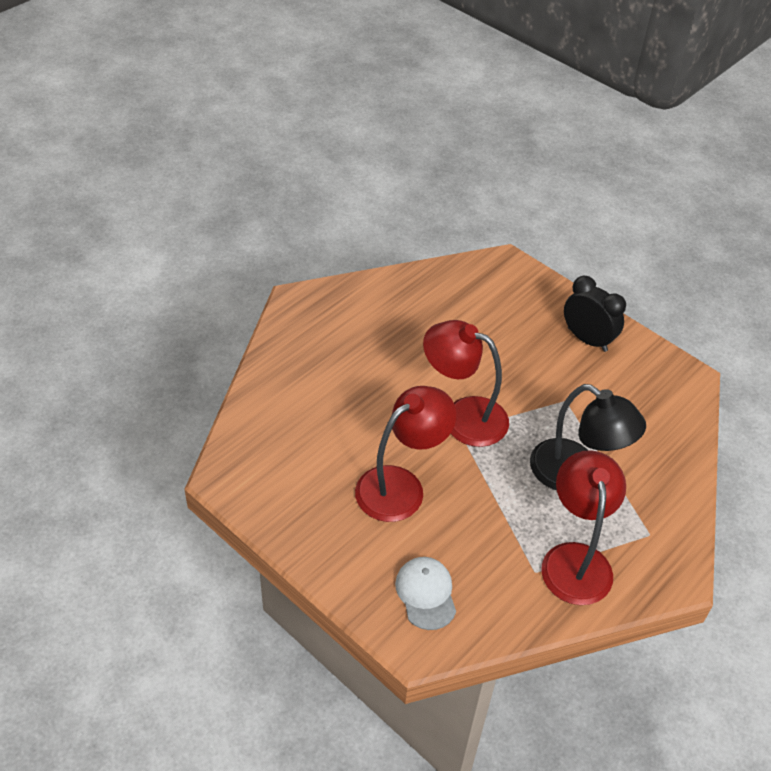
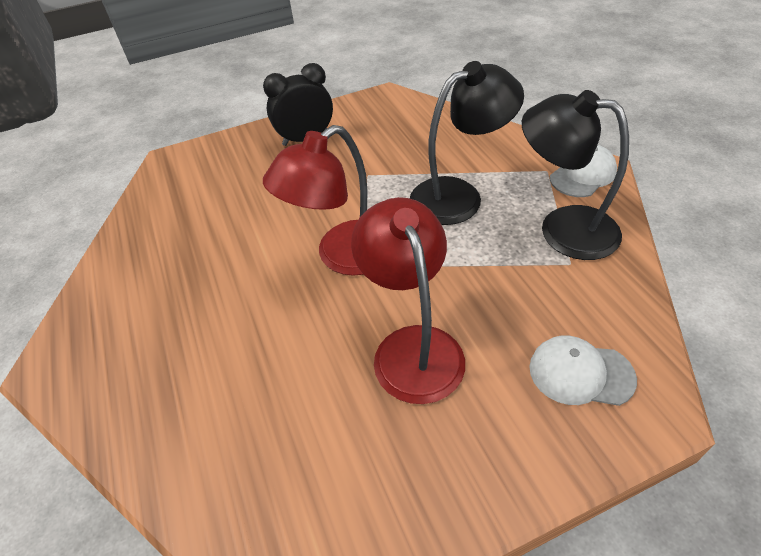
camera: 60 degrees left, 0 degrees up
(575, 559) = (562, 228): red lamp -> black lamp
(660, 564) = (583, 174): none -> white cap

